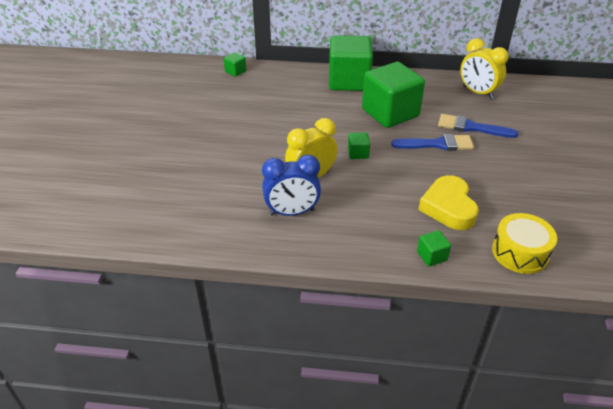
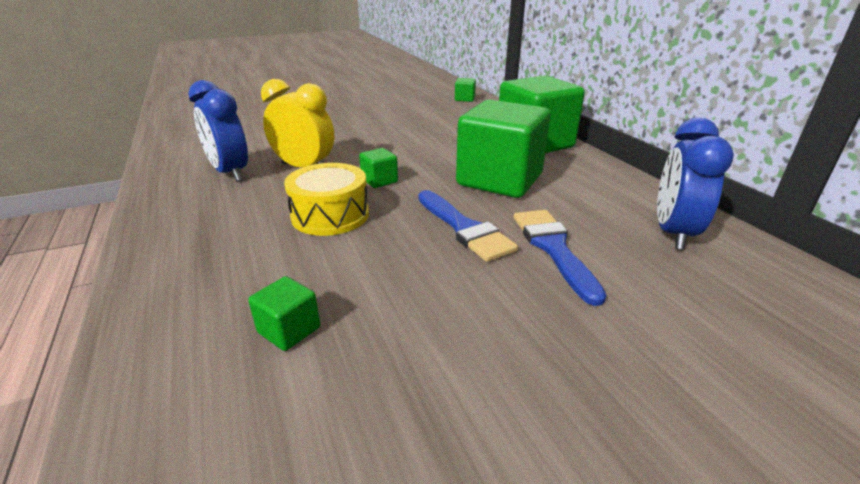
camera: 60 degrees right, 10 degrees down
(432, 256) = (160, 283): green cube -> green cube (289, 330)
(448, 207) = (297, 273): yellow heart -> none
(477, 92) = (672, 233): yellow clock -> blue clock
(520, 252) = (187, 388): yellow drum -> yellow drum (330, 215)

